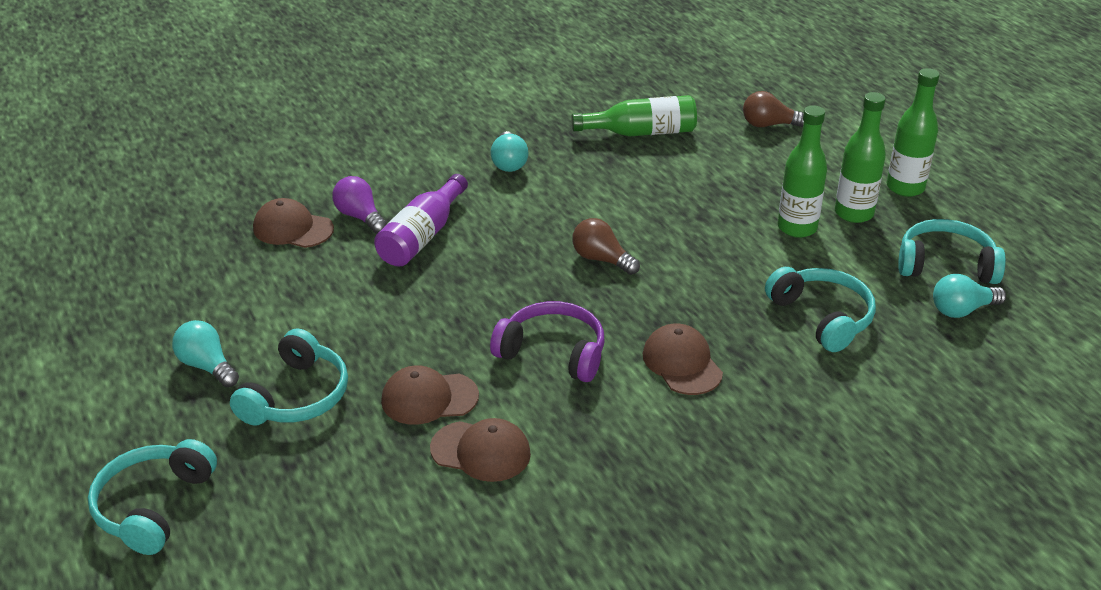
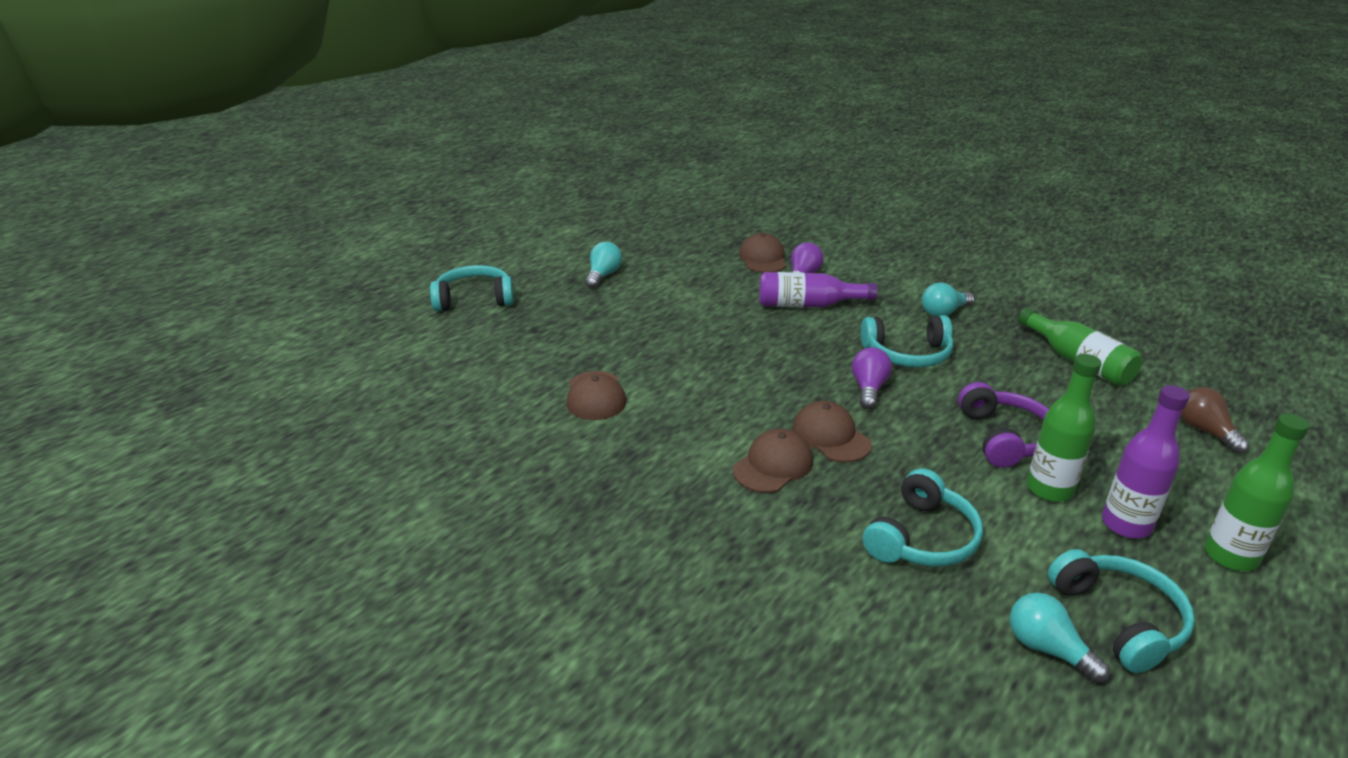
camera: 65 degrees right, 5 degrees down
(297, 396) = (599, 312): turquoise headphones -> turquoise headphones (907, 354)
(429, 398) = (634, 359): brown cap -> brown cap (831, 436)
(553, 352) = (729, 397): purple headphones -> purple headphones (1005, 437)
(601, 259) = (868, 389): brown light bulb -> purple light bulb
(854, 213) = (1126, 525): green bottle -> purple bottle

